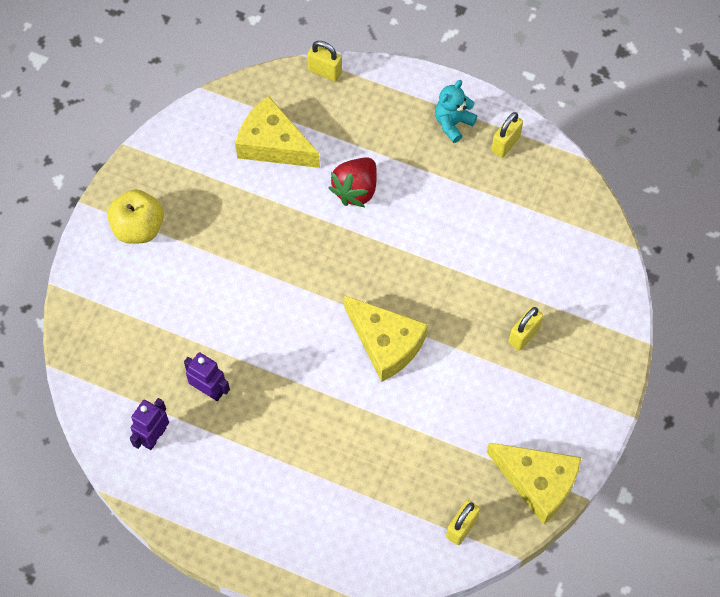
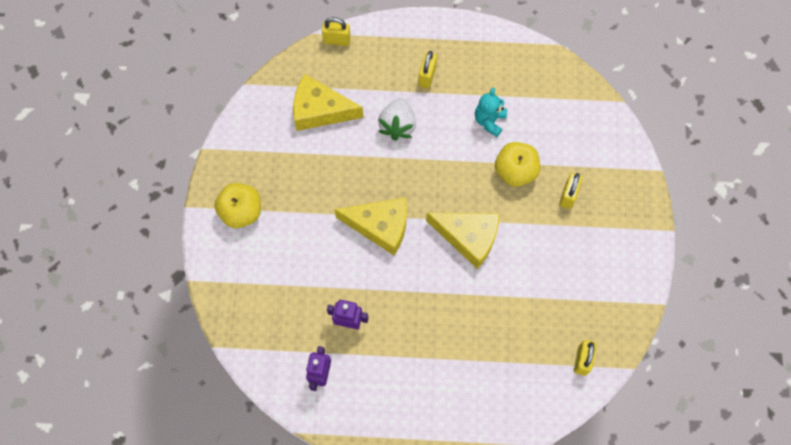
camera: 20 degrees left, 5 degrees up
(356, 190) = (397, 125): red strawberry -> white strawberry
(453, 123) = (450, 50): turquoise teddy bear -> turquoise teddy bear (489, 121)
(472, 286) = (515, 171): none -> yellow apple
(505, 144) = (495, 53): yellow padlock -> yellow padlock (427, 77)
(538, 482) = (623, 305): yellow cheese -> yellow cheese (380, 226)

